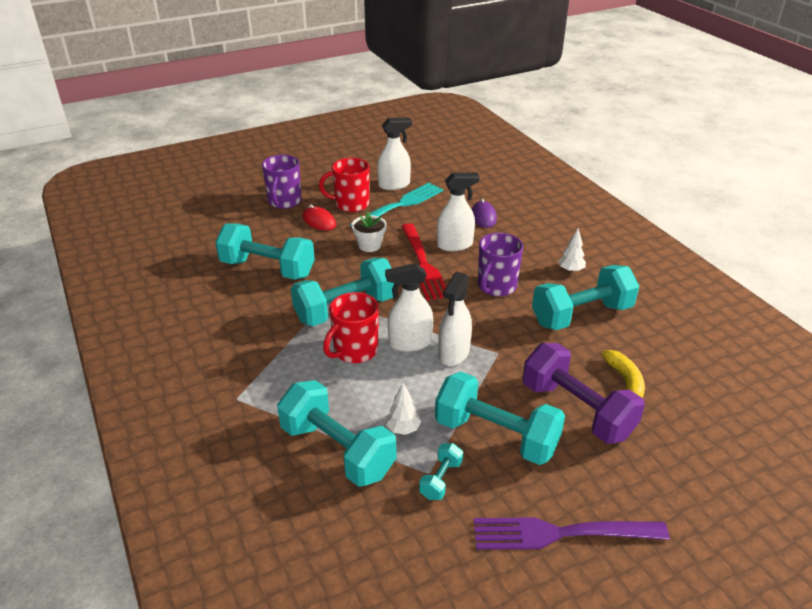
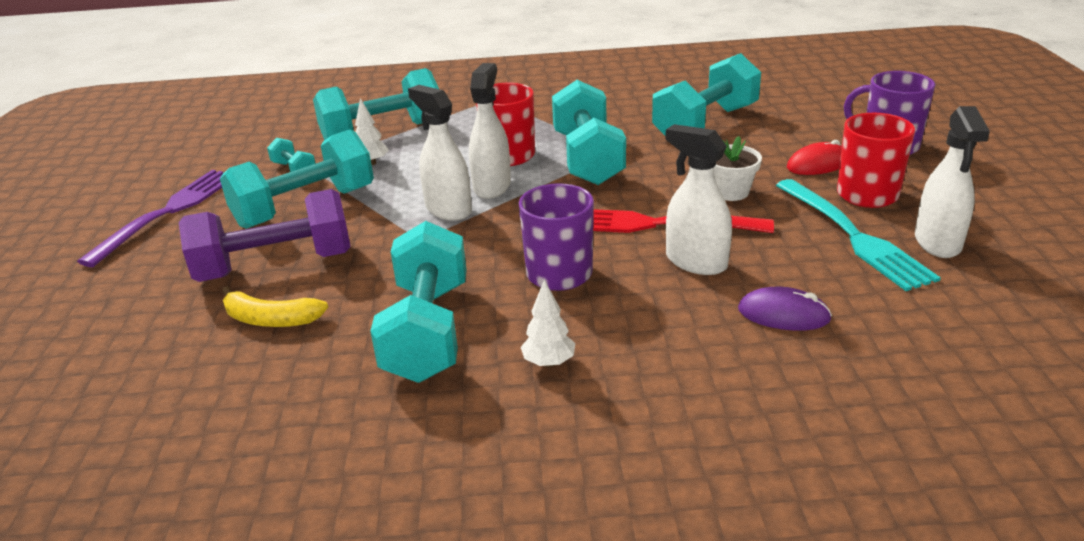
camera: 115 degrees right, 5 degrees down
(455, 245) = (696, 262): white spray bottle -> white spray bottle turned 120 degrees clockwise

